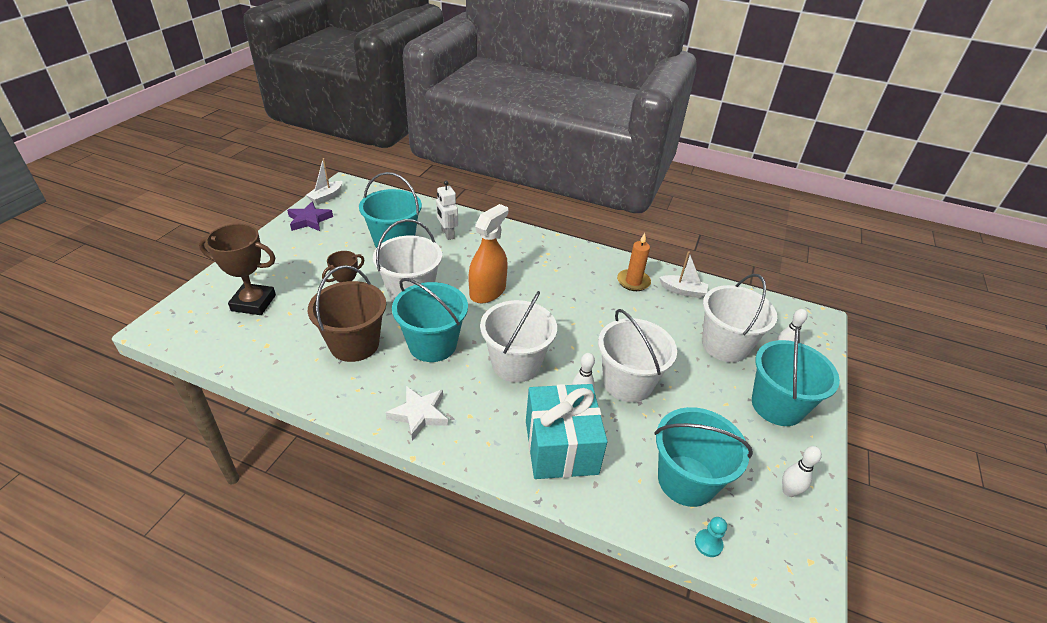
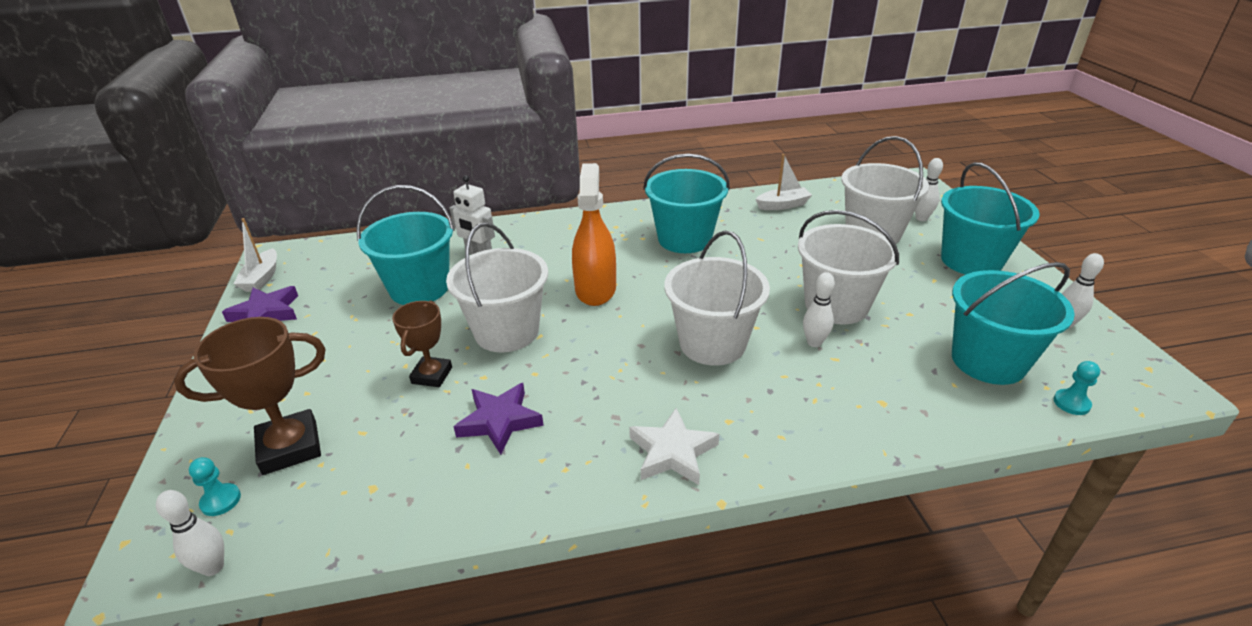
camera: 30 degrees left, 5 degrees down
(176, 344) = (213, 567): none -> white bowling pin
(205, 314) = (221, 501): none -> turquoise pawn
(354, 344) = (500, 421): brown bucket -> purple star
(432, 344) = (598, 372): turquoise bucket -> turquoise bucket (684, 239)
(561, 447) = (853, 397): turquoise gift -> none
(633, 282) = (730, 216): orange candle -> none

